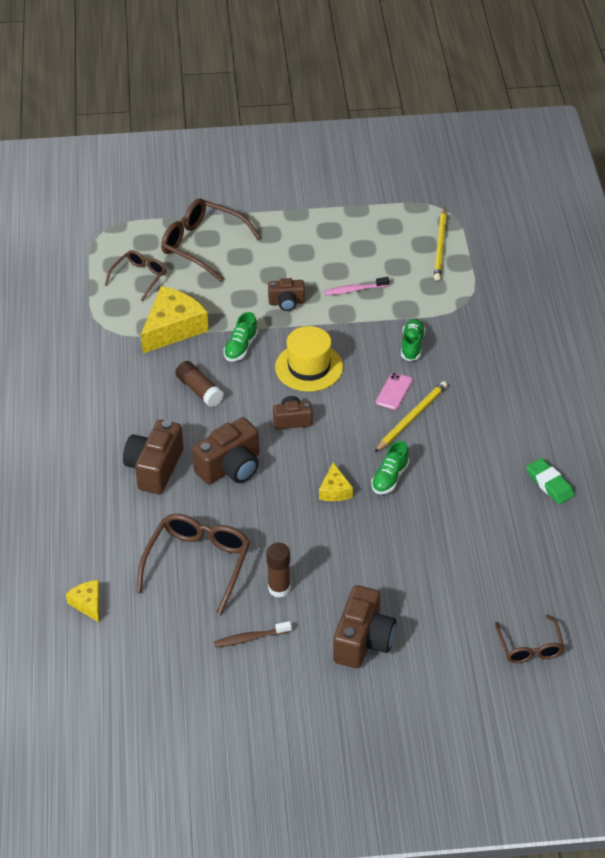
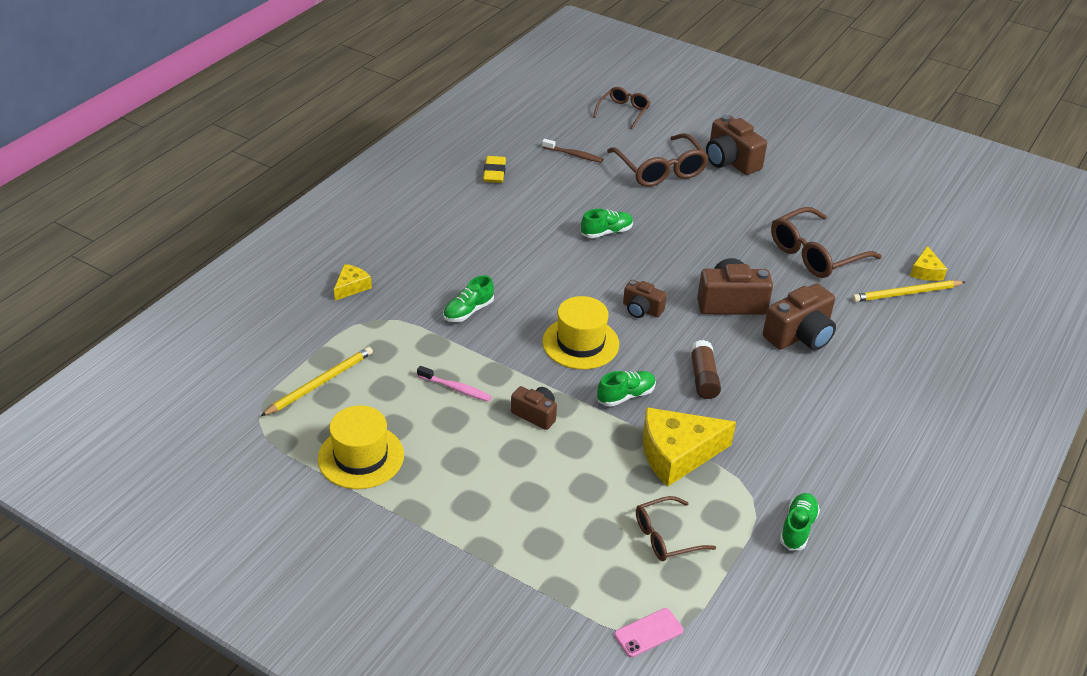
camera: 145 degrees left, 5 degrees down
(63, 324) = (797, 528): none -> green shoe
(202, 245) = (557, 536): brown glasses -> brown glasses (660, 170)
(250, 638) = (810, 197): brown toothbrush -> brown toothbrush (574, 155)
(279, 588) = (764, 212): brown glue stick -> none
(335, 490) = (659, 246): yellow cheese -> yellow cheese (351, 287)
(360, 223) = (361, 457): none -> yellow hat
(363, 641) = (730, 161): brown camera -> brown camera turned 90 degrees counterclockwise
(394, 391) = (529, 285): pink phone -> pink phone (648, 633)
(412, 418) = (539, 260): yellow pencil -> yellow pencil (906, 293)
(549, 484) = (494, 173): green eraser -> yellow eraser

